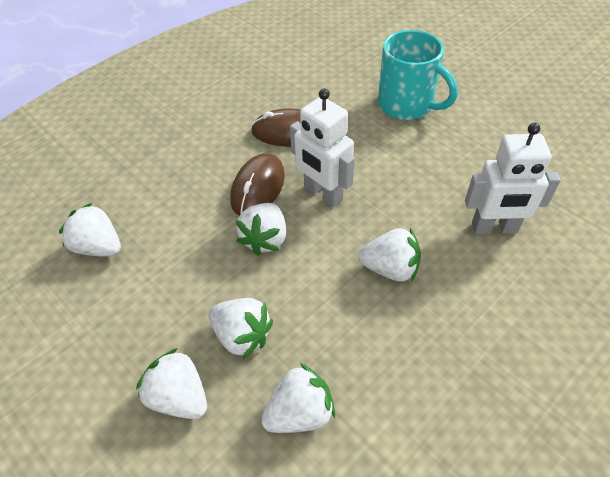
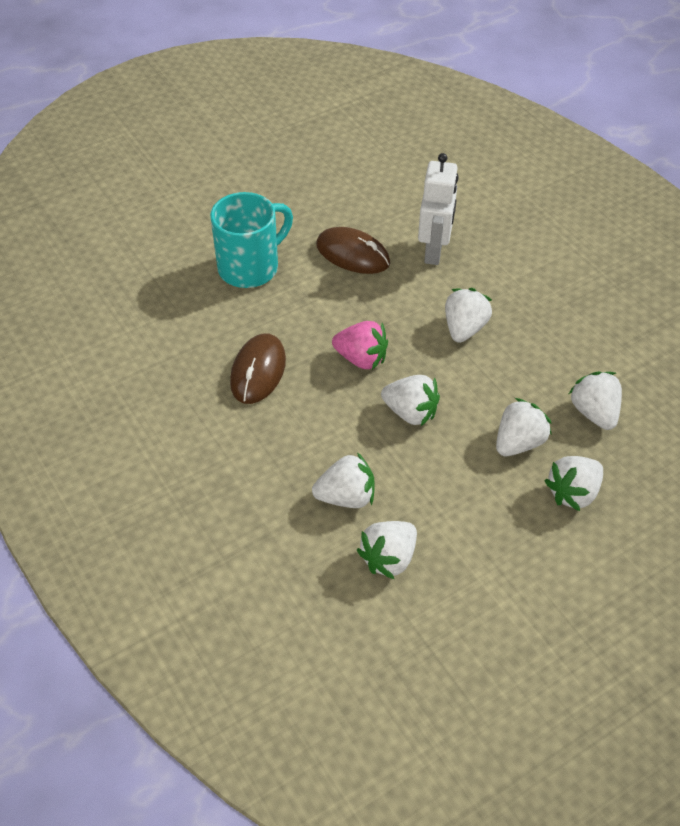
camera: 80 degrees left, 0 degrees up
(162, 208) = (346, 497): none -> white strawberry
(258, 187) = (337, 409): brown mouse -> brown mouse (353, 254)
(322, 194) = (361, 359): white robot -> pink strawberry

